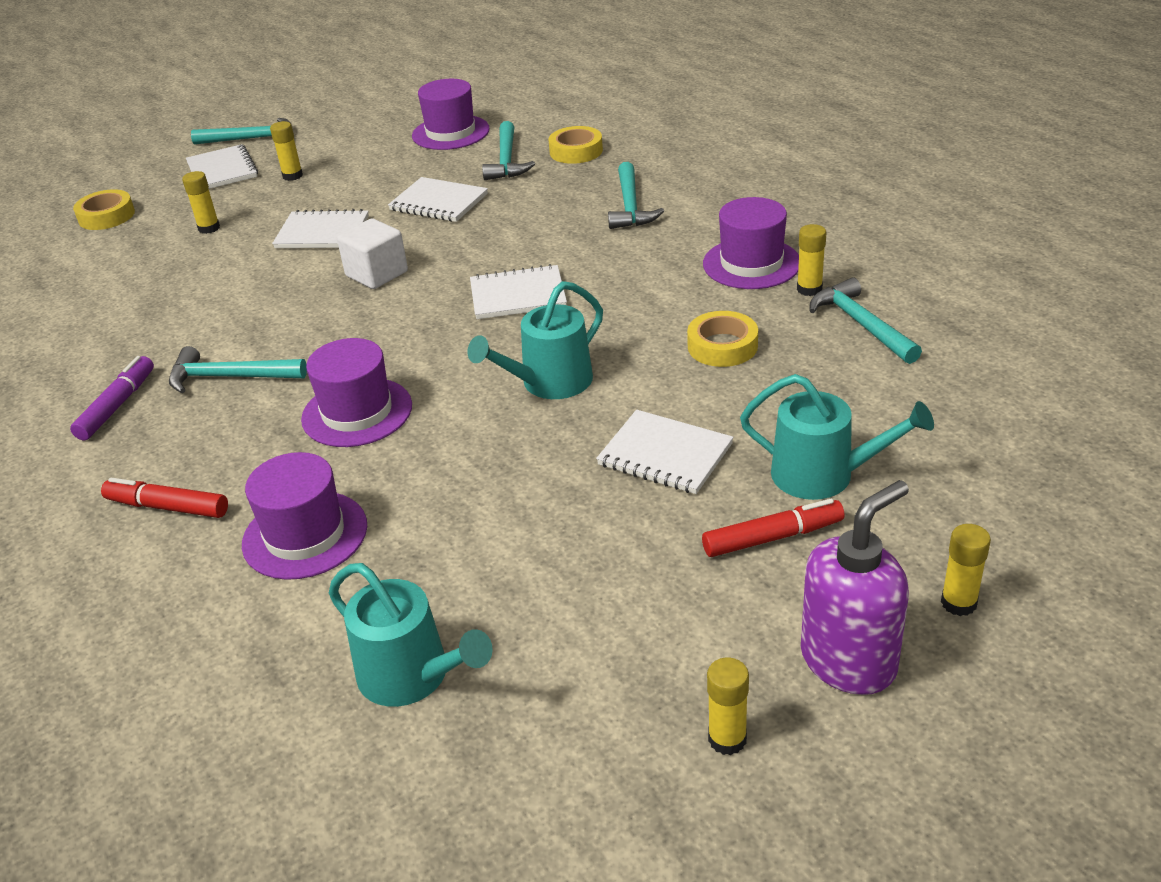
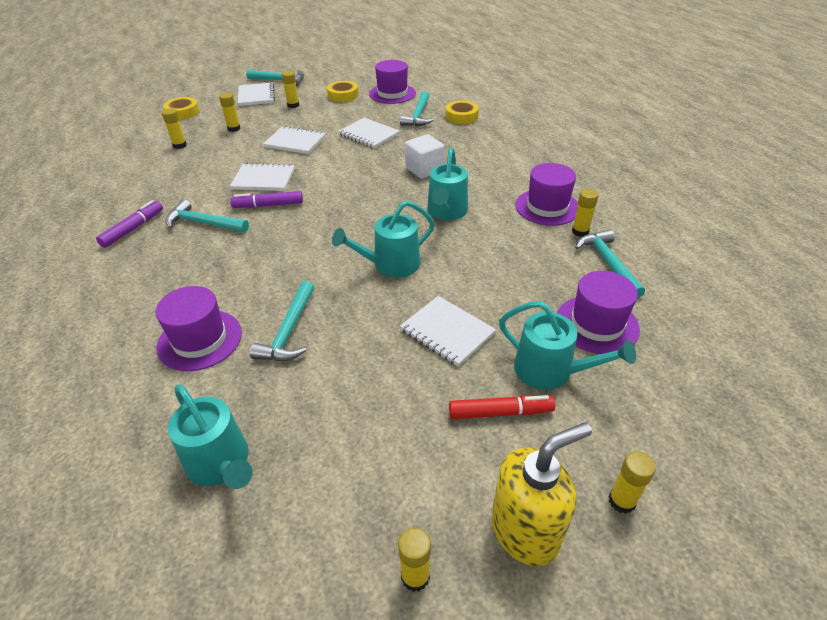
camera: 10 degrees right, 5 degrees up
(129, 269) = (180, 145): none -> yellow glue stick
(168, 507) = (129, 302): red marker -> none
(323, 334) = (268, 205): none -> purple marker
(357, 412) = (266, 261): purple hat -> purple hat (597, 324)
(377, 274) = (315, 173): white cube -> white cube (424, 169)
(518, 295) = (393, 202): white notebook -> white notebook (263, 179)
(604, 296) = (446, 212): none -> turquoise watering can
(630, 206) = (482, 156): turquoise hammer -> turquoise hammer (288, 331)
(722, 346) = (510, 261): yellow tape -> yellow tape (343, 95)
(849, 661) = (525, 530): purple soap dispenser -> yellow soap dispenser

